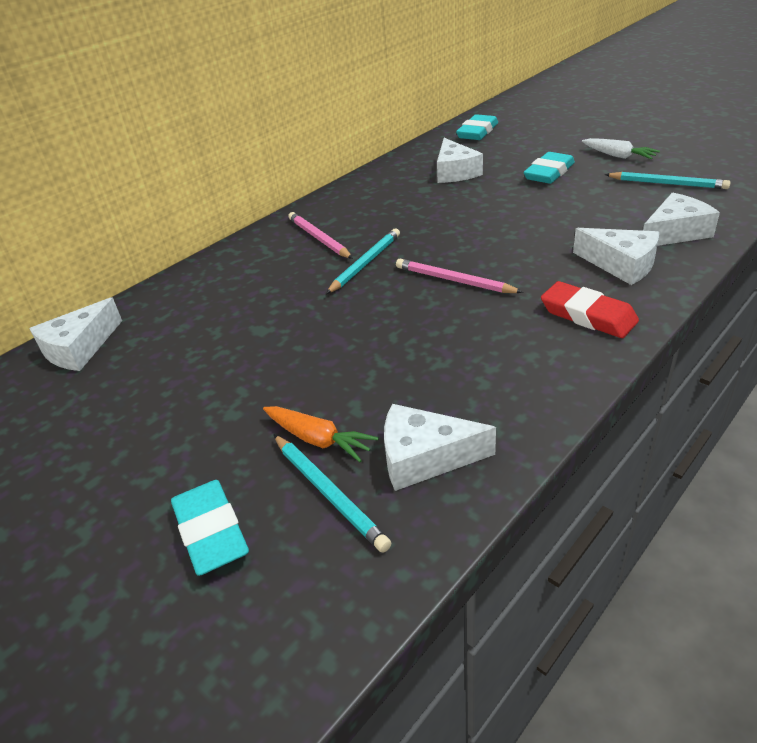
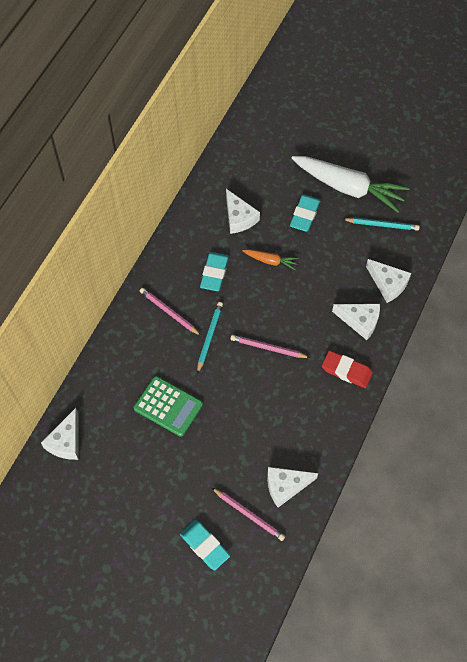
camera: 20 degrees left, 25 degrees up
(261, 327) = (168, 406): none -> green calculator
(318, 439) = (232, 484): orange carrot -> orange carrot (271, 261)
(328, 493) = (249, 515): turquoise pencil -> pink pencil
(477, 132) = (242, 153): turquoise eraser -> turquoise eraser (214, 273)
(618, 156) = (348, 188): white carrot -> white carrot, size x2.20
(675, 233) = (388, 284): white cheese -> white cheese turned 90 degrees clockwise

